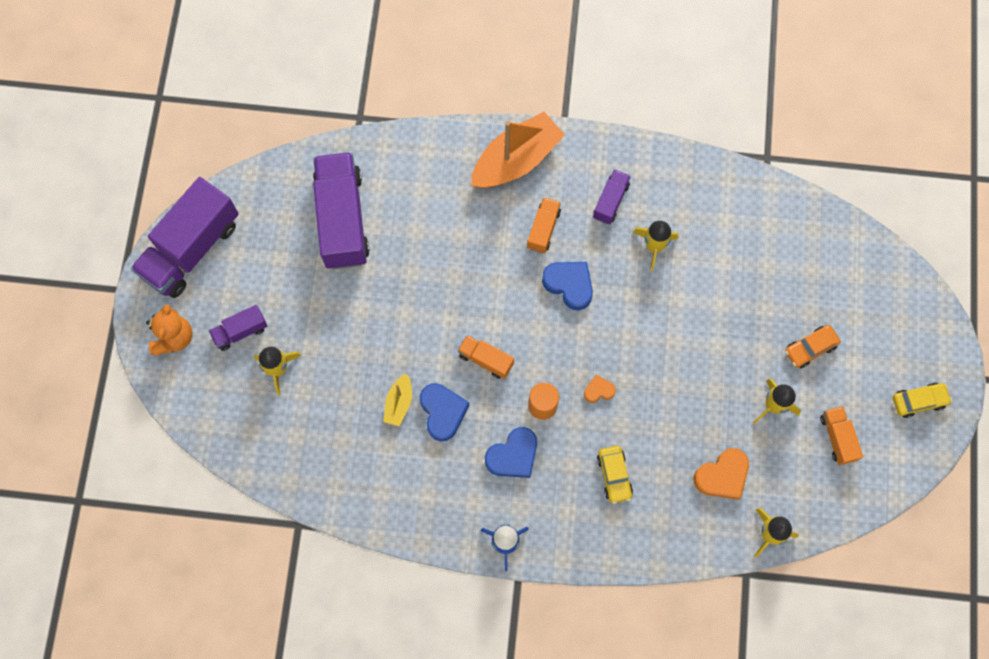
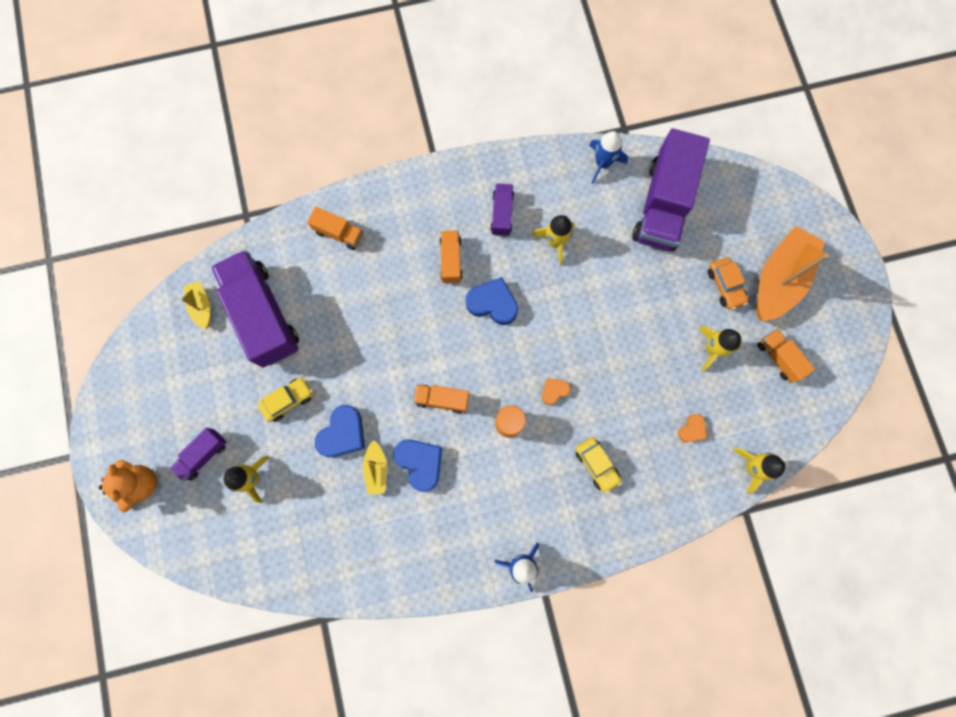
camera: 20 degrees left, 5 degrees up
(191, 249) = (129, 393): purple truck -> purple truck (662, 205)
(287, 191) = (202, 306): none -> yellow boat
(443, 166) = (339, 233): none -> orange truck
(513, 456) = (499, 480): blue heart -> blue heart (343, 433)
(516, 160) = (404, 206): orange boat -> orange boat (778, 279)
(722, 476) = (692, 429): orange heart -> orange heart, size x0.56
(731, 185) = (602, 163): none -> blue rocket
(810, 348) = (725, 286): orange car -> orange car turned 60 degrees counterclockwise
(918, 401) = (835, 300): yellow car -> yellow car (288, 400)

